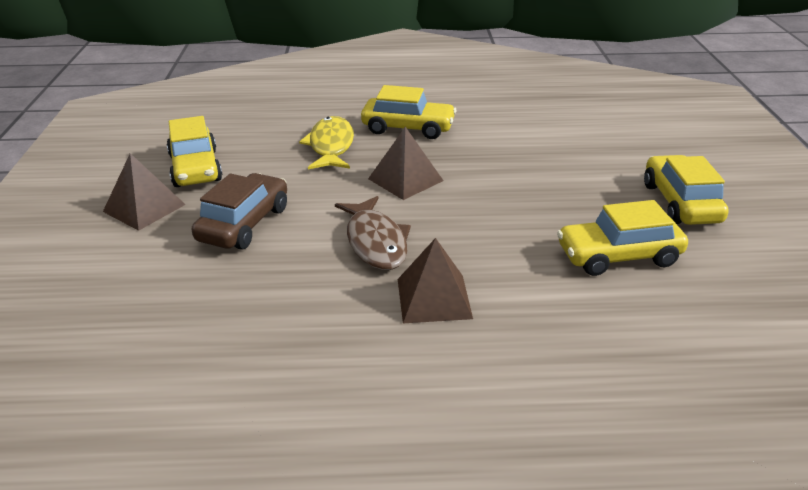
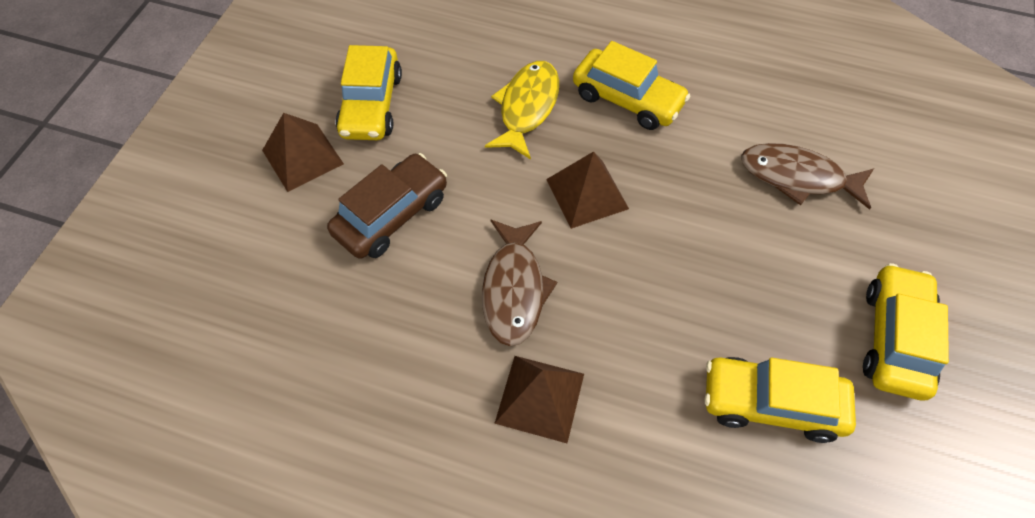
camera: 20 degrees right, 25 degrees up
(557, 141) = (797, 177): none -> brown fish

